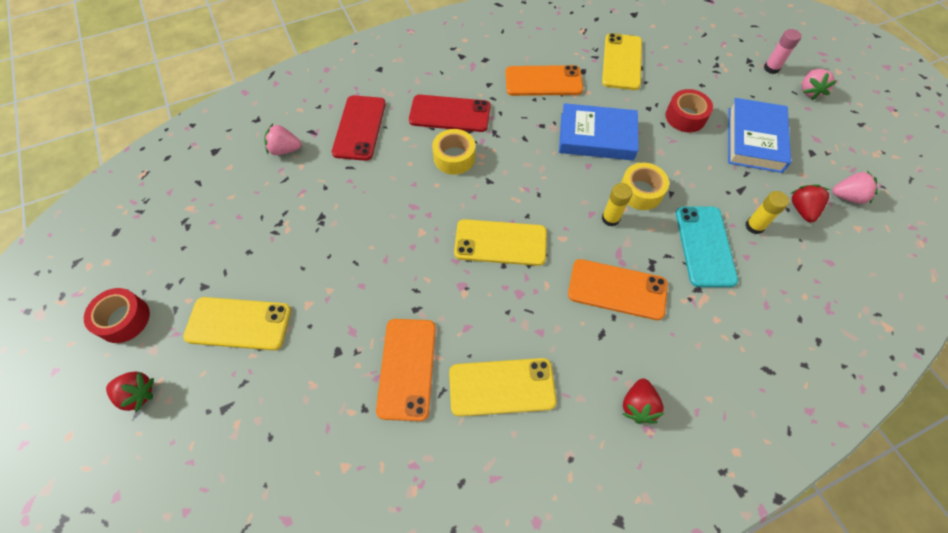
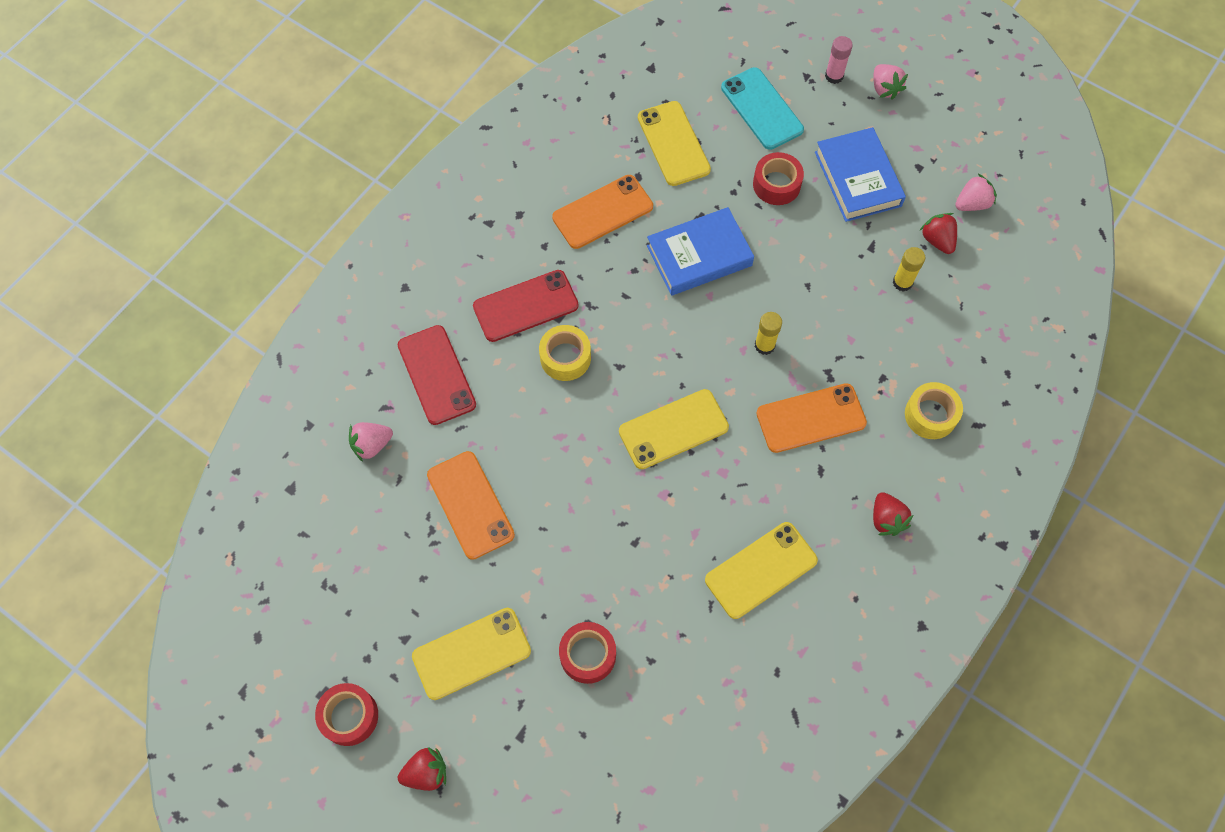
camera: 30 degrees left, 5 degrees up
(319, 375) = (588, 655): none -> red tape
(407, 368) = (665, 602): orange phone -> orange phone (470, 505)
(640, 192) = (777, 299): yellow tape -> yellow tape (930, 415)
(704, 246) = (867, 328): turquoise phone -> turquoise phone (761, 109)

